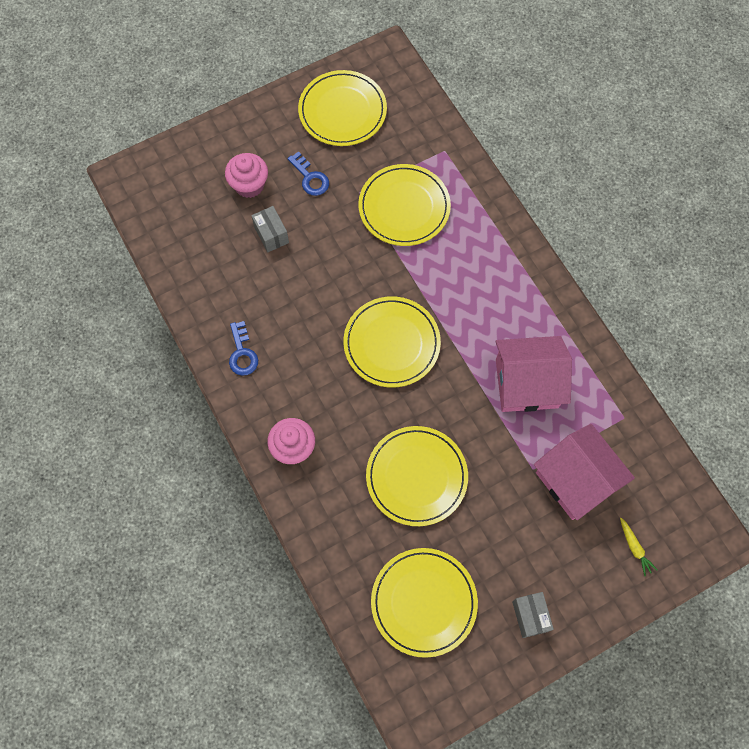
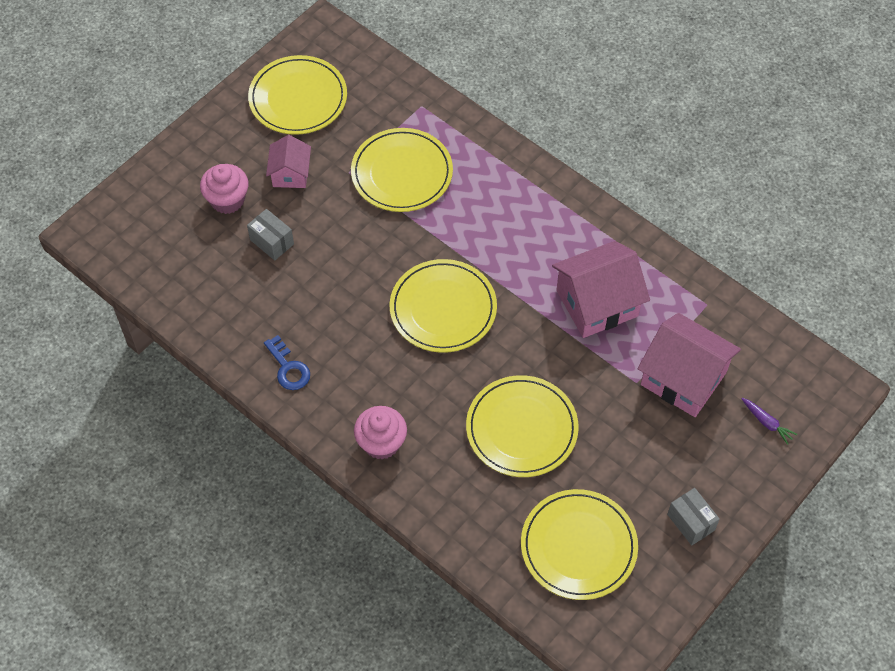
camera: 20 degrees left, 10 degrees down
(310, 178) = (290, 173): blue key -> pink house
(634, 548) = (767, 423): yellow carrot -> purple carrot

